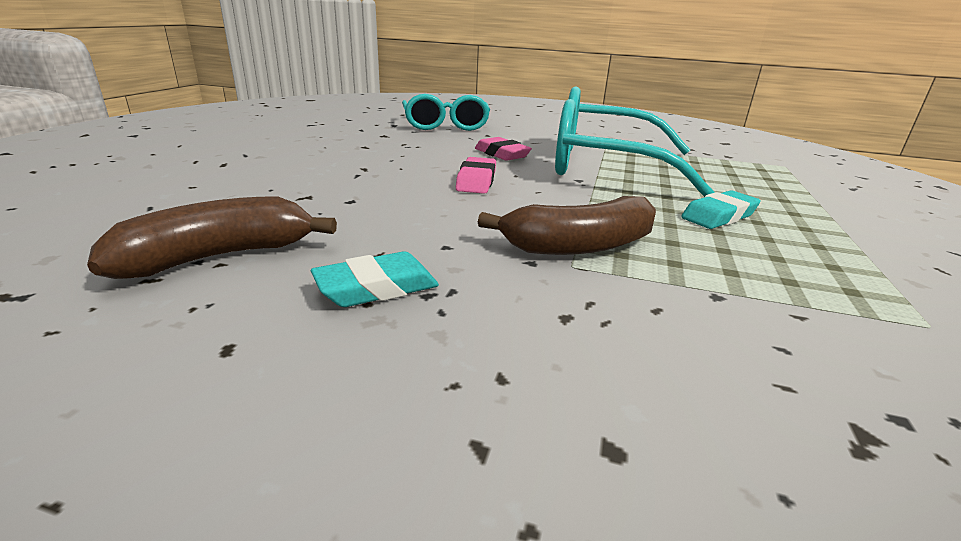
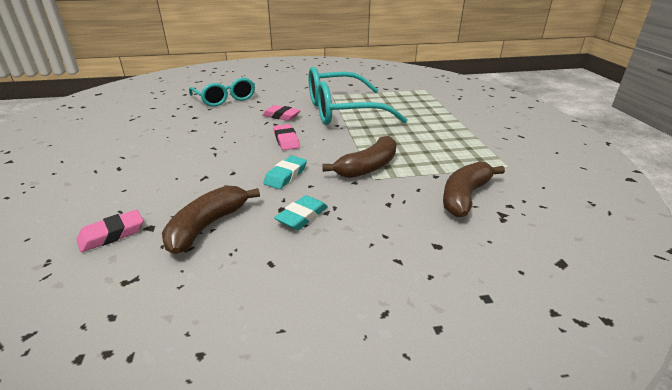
camera: 25 degrees left, 5 degrees up
(95, 230) = (112, 234): none -> pink eraser
(719, 216) = (414, 132): turquoise eraser -> turquoise eraser (286, 176)
(768, 356) = (464, 196): none -> brown banana

